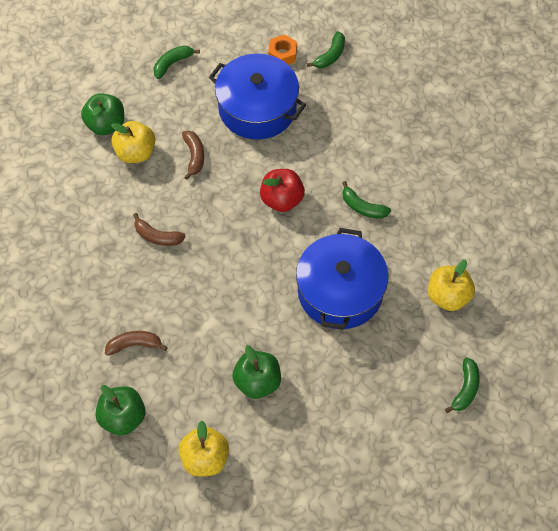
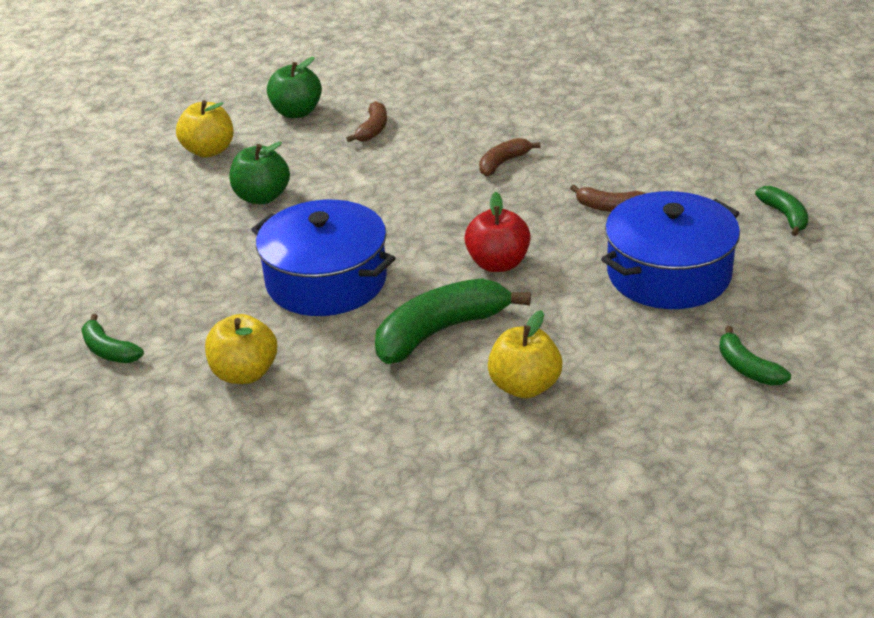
camera: 115 degrees right, 25 degrees down
(106, 125) = (696, 151): green apple -> none
(135, 152) = (639, 166): yellow apple -> yellow apple (525, 386)
(282, 54) = (768, 318): orange nut -> none
(362, 207) = (440, 331): green banana -> green banana, size x1.90

